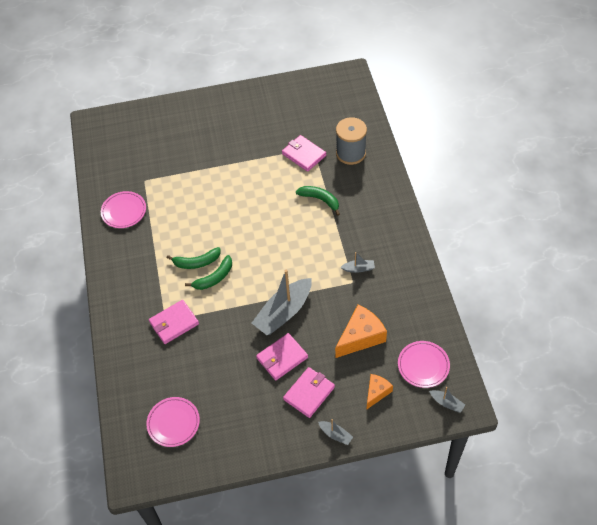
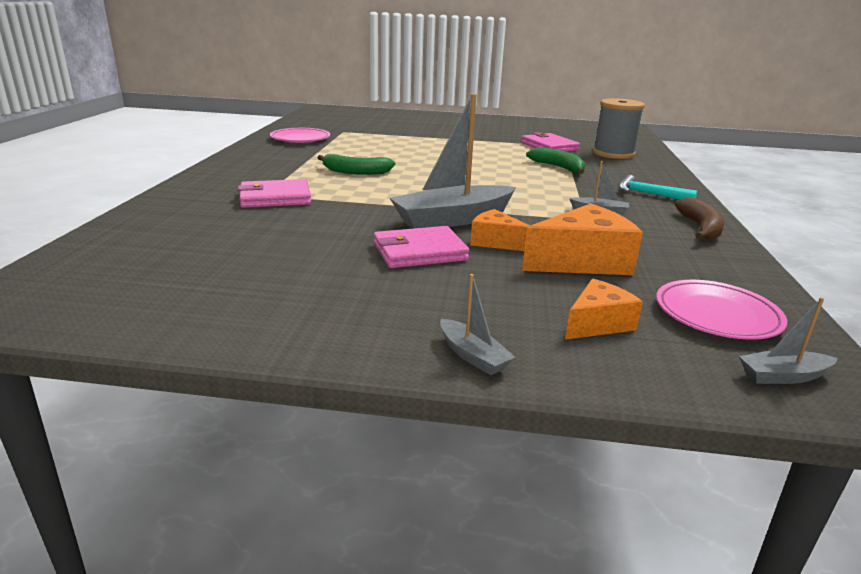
camera: 15 degrees right, 30 degrees down
(173, 423) = (158, 268): pink plate -> none
(214, 278) = (369, 183): green banana -> none
(309, 393) = (446, 294): pink wallet -> none
(314, 331) = (496, 242): none -> orange cheese
(382, 228) = (649, 194): none -> turquoise hammer
(414, 270) = (700, 228): none -> brown banana
(446, 403) = (783, 376): grey boat -> grey boat turned 120 degrees clockwise

